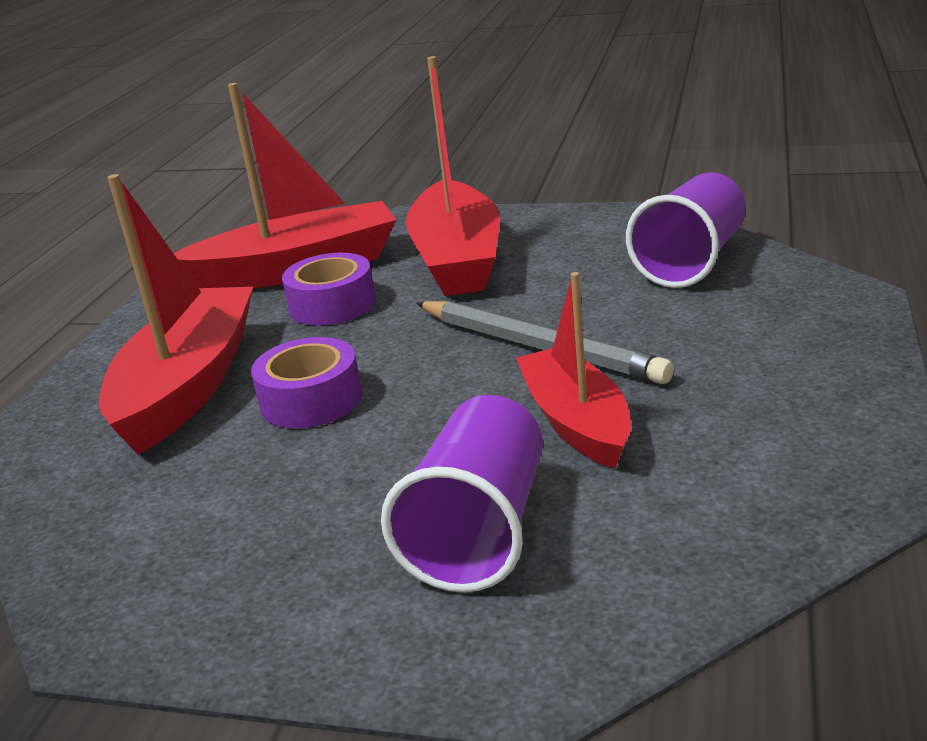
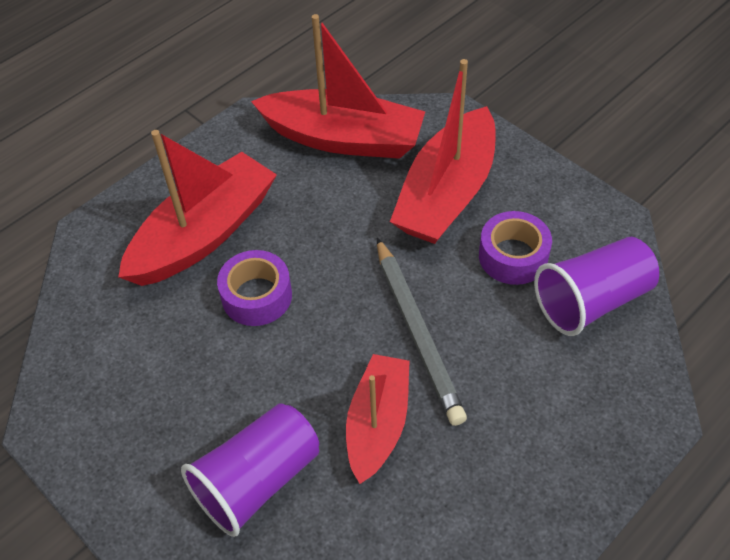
camera: 30 degrees right, 25 degrees up
(332, 305) = (335, 198): purple tape -> purple tape (513, 256)

